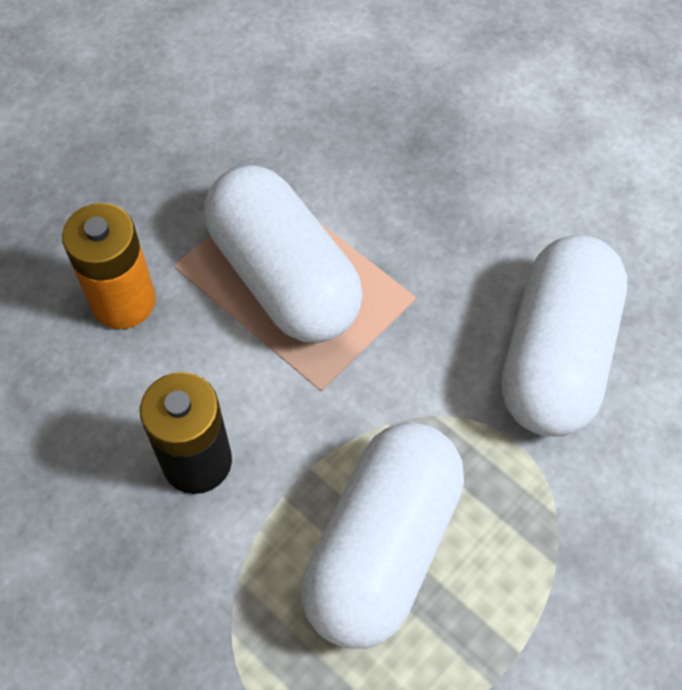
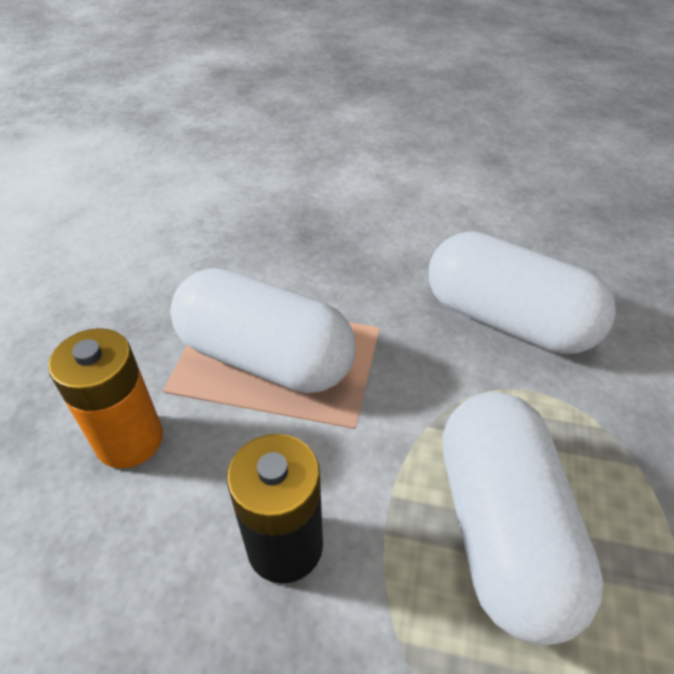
camera: 30 degrees left, 15 degrees down
(556, 355) = (507, 320): white capsule -> white capsule turned 45 degrees counterclockwise

